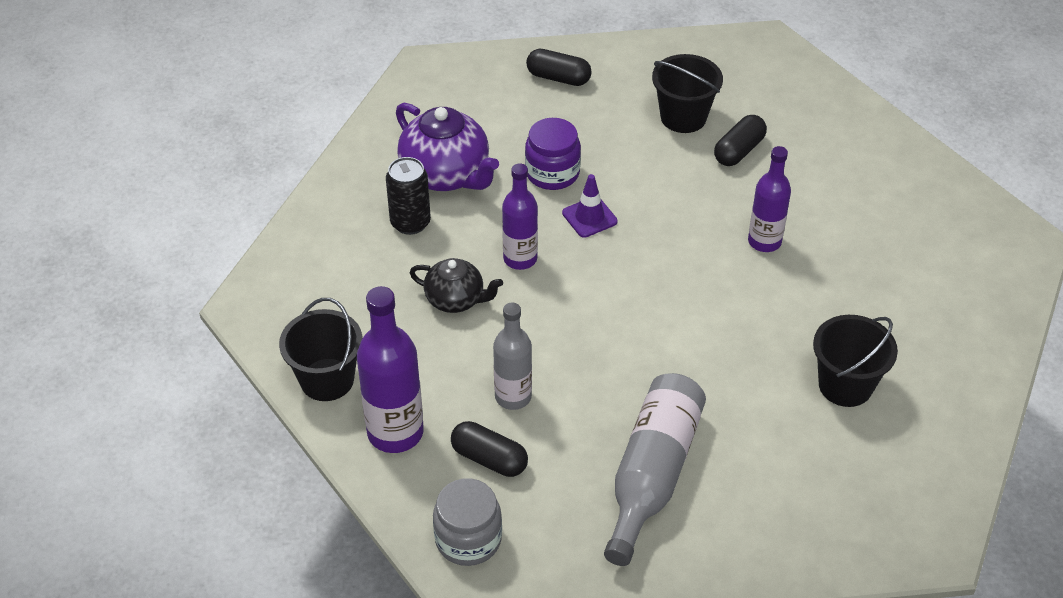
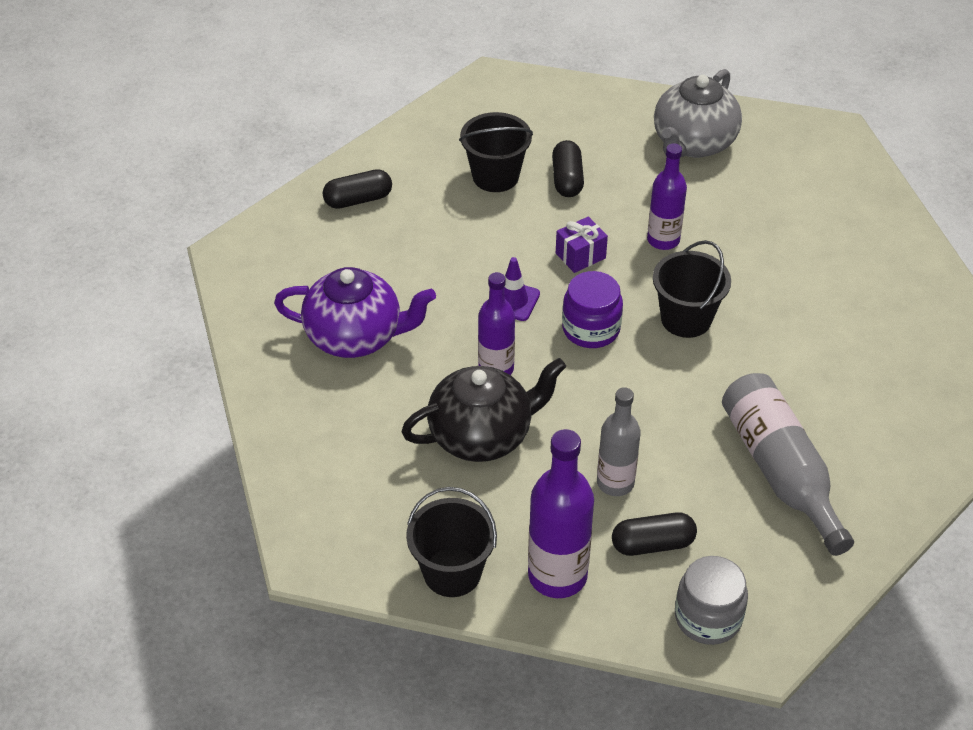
camera: 40 degrees left, 0 degrees up
(410, 223) = (371, 396): black can -> none
(456, 300) = (482, 435): black teapot -> black teapot, size x1.64
(552, 173) = (442, 282): purple jar -> purple jar (591, 329)
(681, 214) = (580, 255): none -> purple gift
(845, 385) = (834, 313): black bucket -> black bucket (686, 319)
(881, 180) = (693, 143): none -> grey teapot

